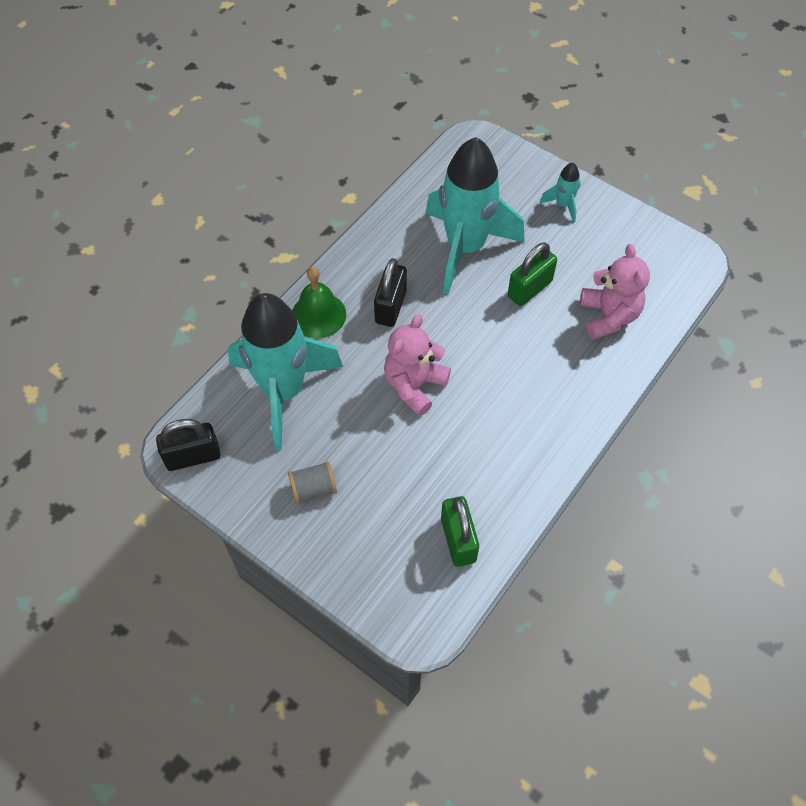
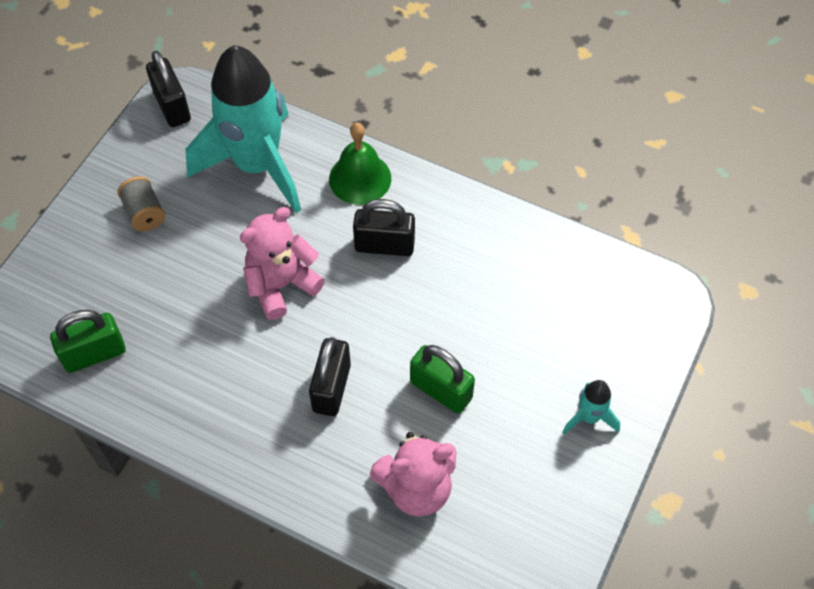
camera: 80 degrees right, 0 degrees up
(414, 385) = (281, 285): pink teddy bear -> pink teddy bear turned 60 degrees counterclockwise
(465, 247) = (489, 310): turquoise rocket -> none
(518, 360) = (331, 388): none -> black padlock

